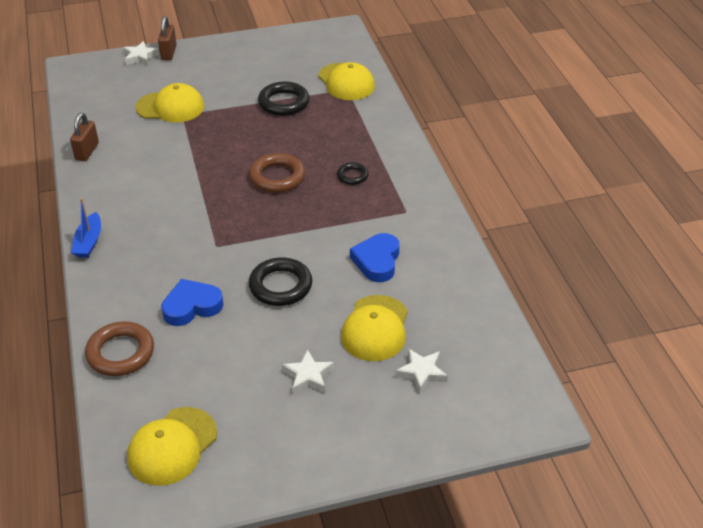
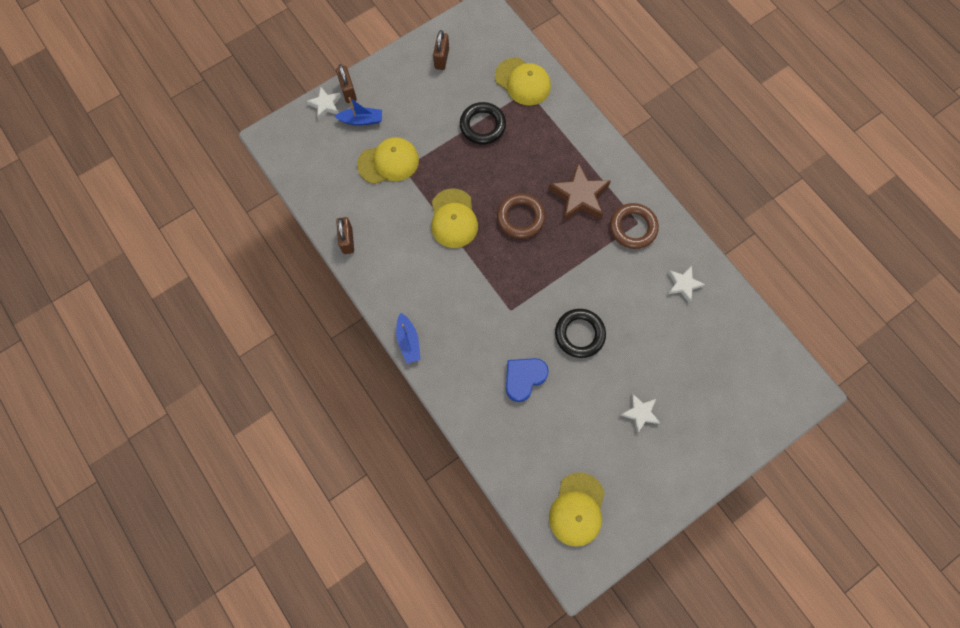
camera: 20 degrees left, 30 degrees up
(120, 353) = (495, 441): brown ring -> brown ring (633, 228)
(166, 74) = (361, 120): none -> blue boat
(275, 50) = (441, 58): none -> brown padlock
(352, 176) = (579, 196): black ring -> brown star
(375, 328) = (667, 351): yellow cap -> yellow cap (453, 219)
(377, 261) = (639, 283): blue heart -> none
(421, 372) = (716, 381): white star -> white star (683, 284)

